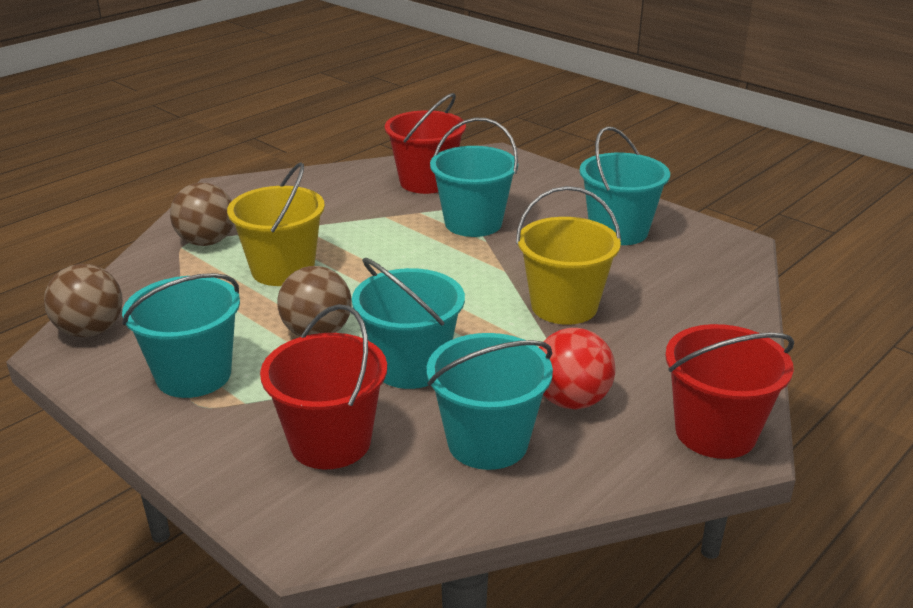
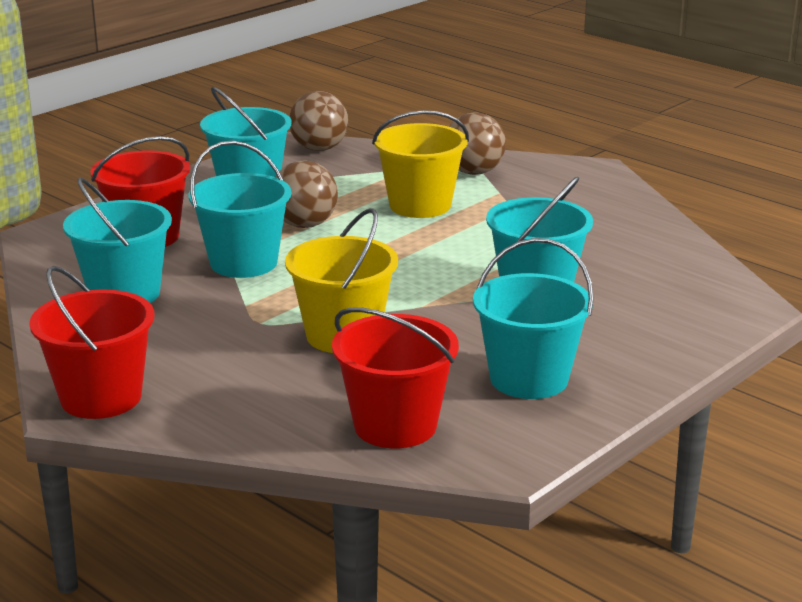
camera: 90 degrees right, 5 degrees down
(426, 182) = (644, 264): red bucket -> red bucket (395, 425)
(571, 400) = (172, 331): red ball -> none

